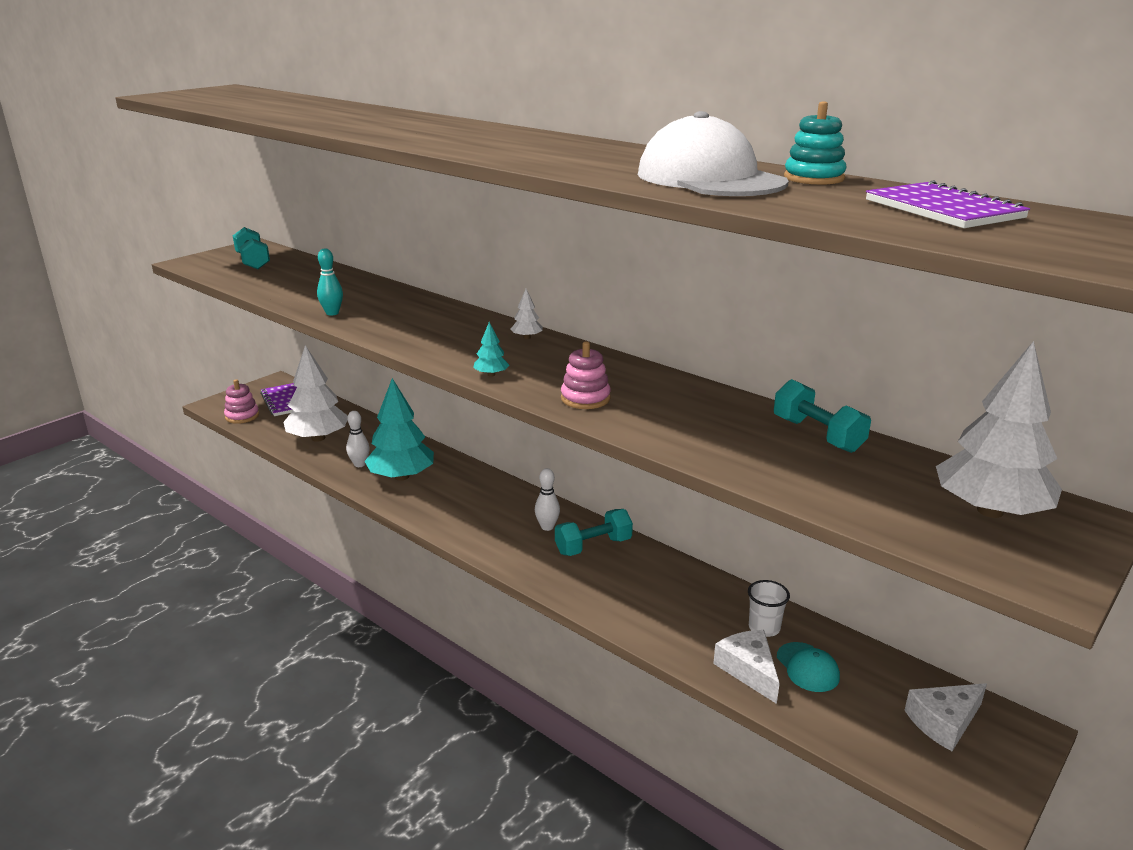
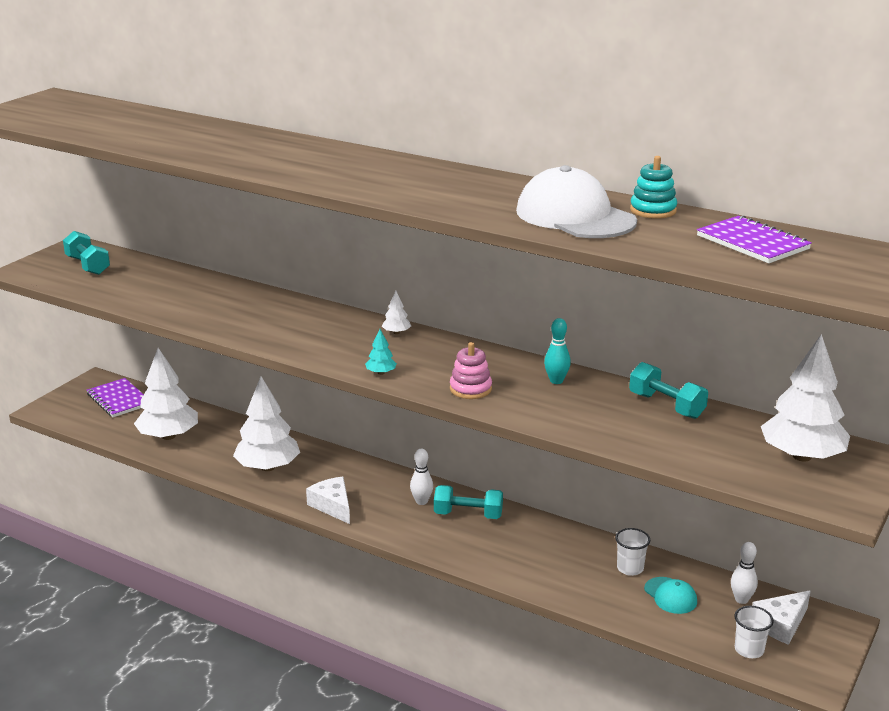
camera: 10 degrees left, 0 degrees up
(242, 416) = (79, 420): pink stacking toy -> none
(332, 313) = (203, 320): turquoise bowling pin -> turquoise bowling pin (556, 381)
(359, 464) = (222, 459): white bowling pin -> white bowling pin (741, 599)
(401, 476) = (268, 467): turquoise tree -> white tree
(593, 546) = (468, 515): turquoise dumbbell -> turquoise dumbbell turned 45 degrees clockwise
(748, 670) = (624, 603): white cheese -> white cheese (332, 506)
(898, 752) = (749, 650): none -> white cup

